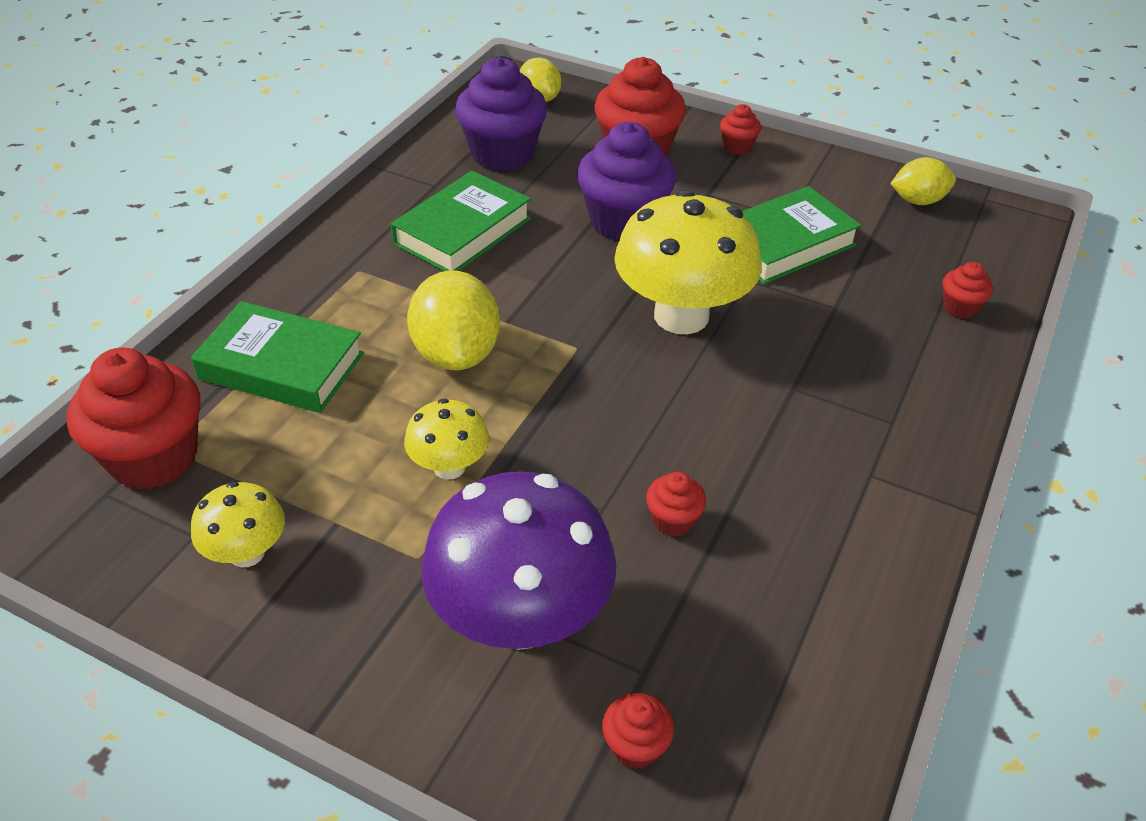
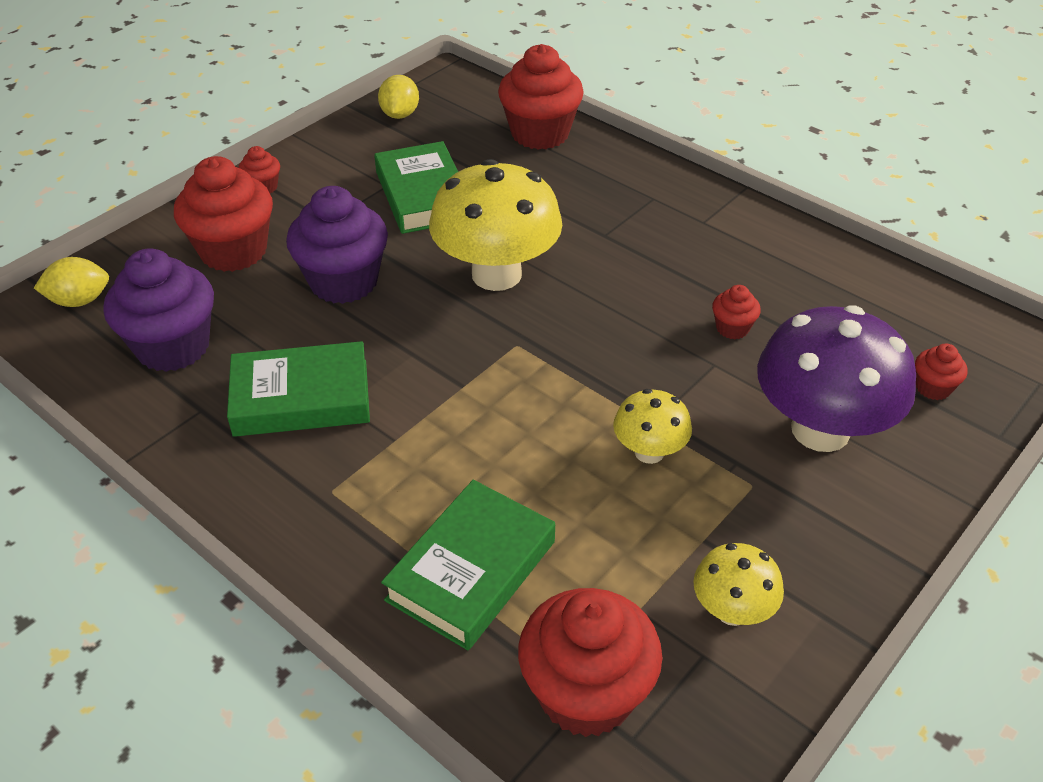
camera: 75 degrees left, 0 degrees up
(456, 353) = (497, 428): yellow lemon -> none
(463, 231) = (301, 398): green book -> green book turned 60 degrees counterclockwise
(959, 307) = (540, 133): red cupcake -> red cupcake, size x2.16

